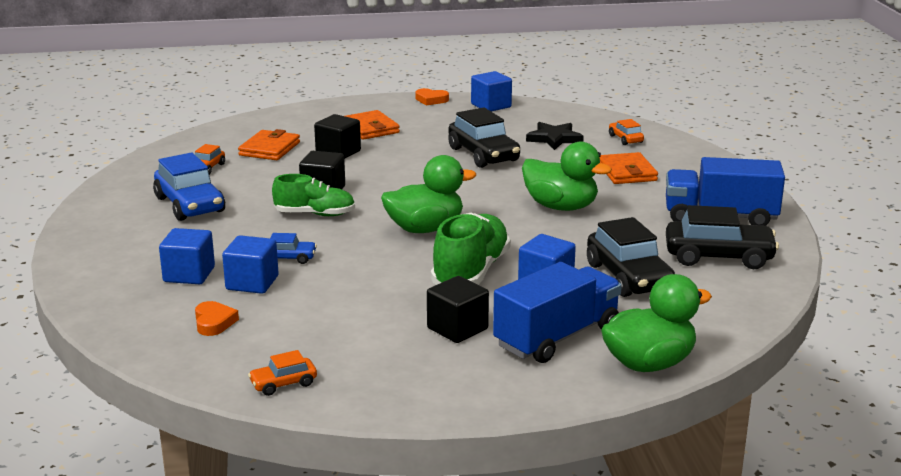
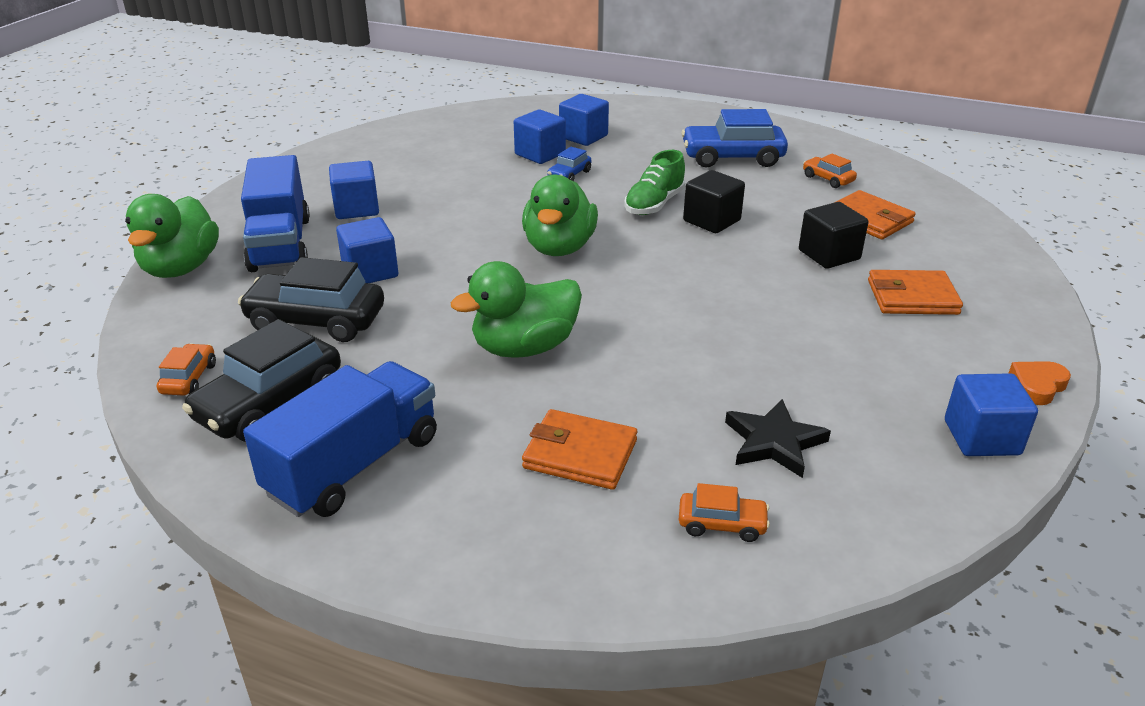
camera: 120 degrees right, 10 degrees up
(214, 322) = (493, 132): orange heart -> none
(283, 383) = (379, 138): orange car -> orange car (189, 378)
(457, 329) = (356, 209): black cube -> blue cube
(471, 272) = (440, 243): green shoe -> none
(483, 155) = (749, 352): black car -> none

